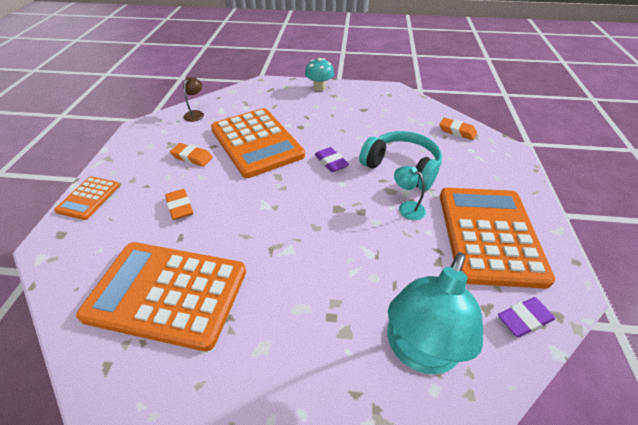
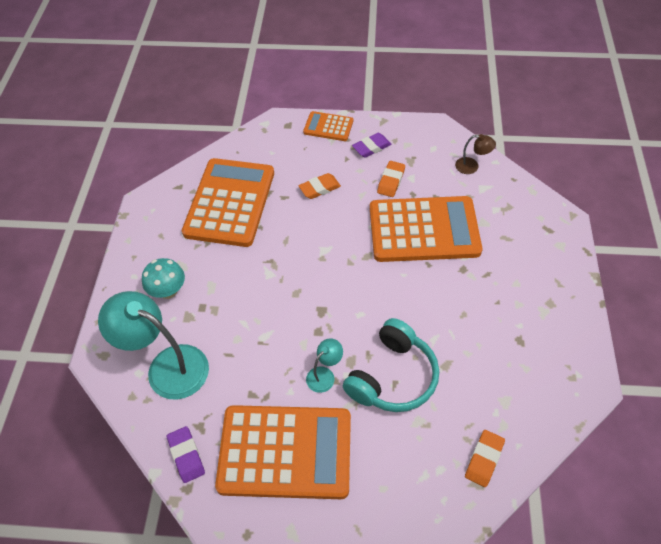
camera: 90 degrees right, 10 degrees up
(256, 142) = (424, 230): orange calculator -> orange calculator turned 150 degrees counterclockwise
(319, 87) = (568, 285): turquoise mushroom -> turquoise mushroom (168, 291)
(331, 162) = (395, 303): purple eraser -> purple eraser (371, 147)

